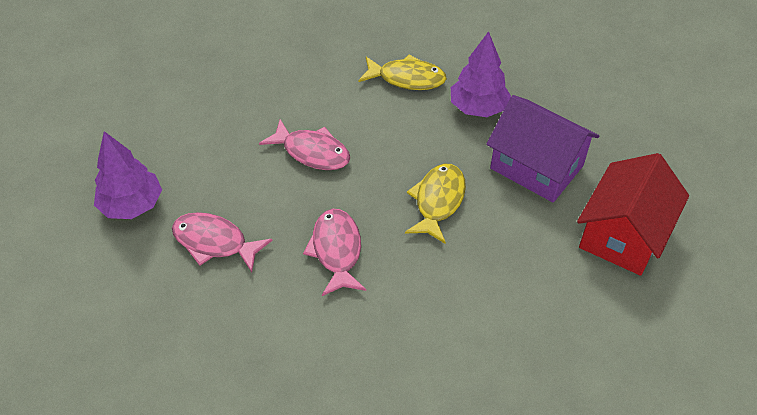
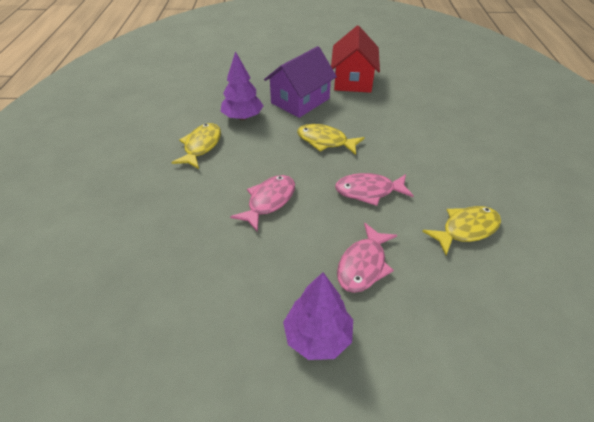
camera: 85 degrees left, 5 degrees down
(269, 356) = (466, 229): none -> yellow fish
(623, 234) = (353, 80): red house -> red house turned 60 degrees clockwise

